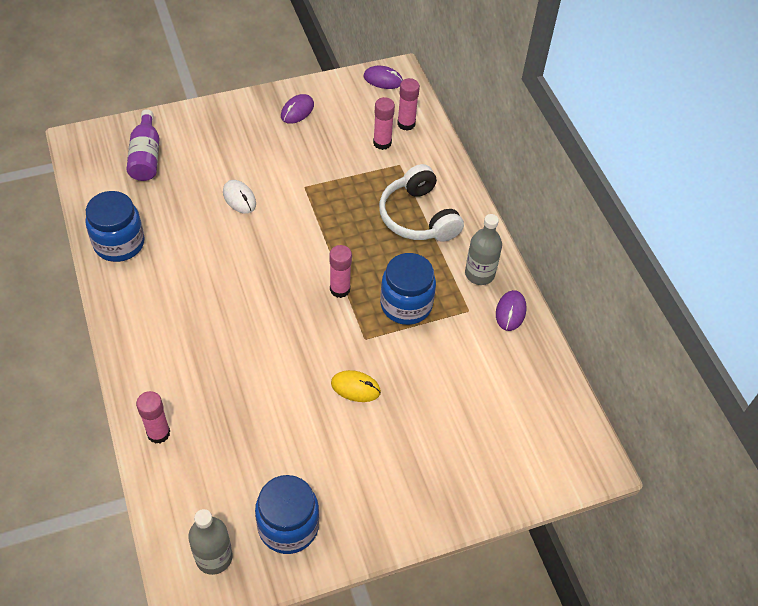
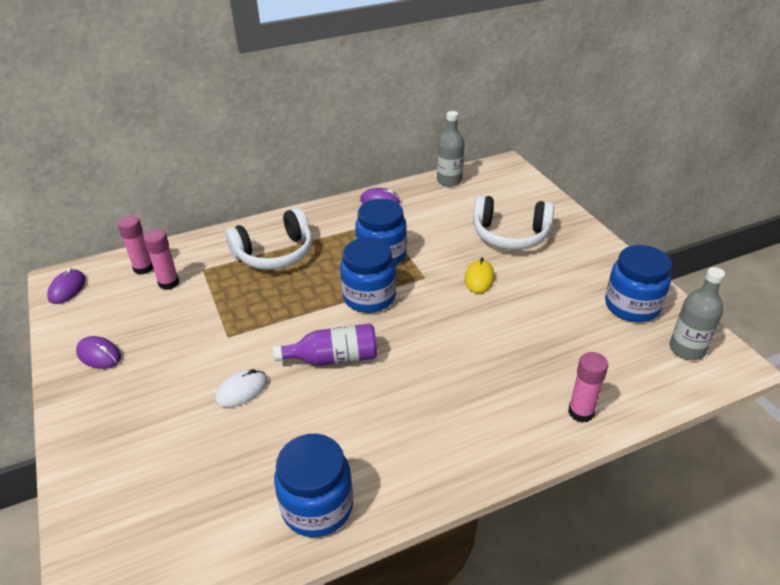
camera: 90 degrees left, 15 degrees down
(146, 156) = (151, 506): purple bottle -> purple bottle (334, 358)
(340, 289) = (369, 297): pink glue stick -> blue jar
(432, 434) = (510, 235): none -> white headphones
(479, 274) = (342, 217): grey bottle -> grey bottle (449, 180)

